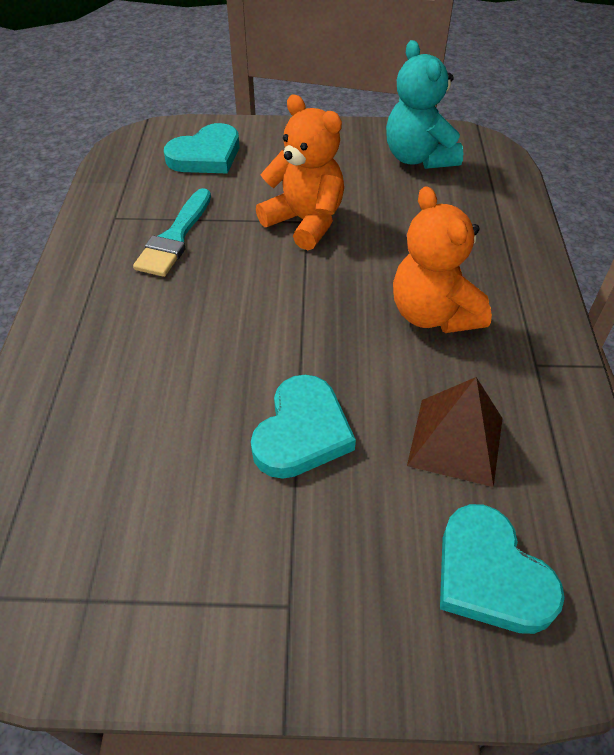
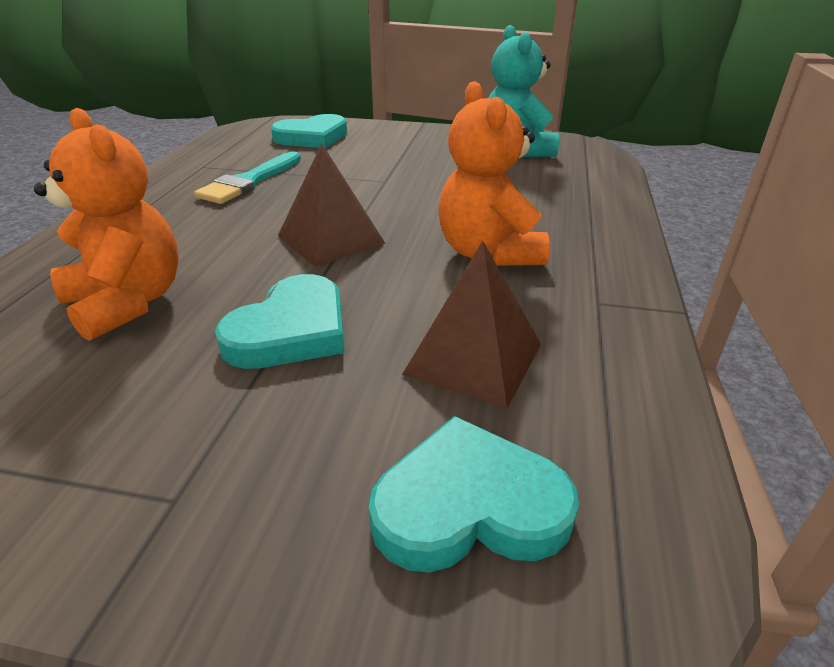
camera: 10 degrees right, 15 degrees down
(289, 314) = (330, 239): none -> brown pyramid
(305, 222) = (383, 181): orange teddy bear -> orange teddy bear (128, 303)
(490, 575) = (469, 505): turquoise heart -> turquoise heart turned 105 degrees clockwise

